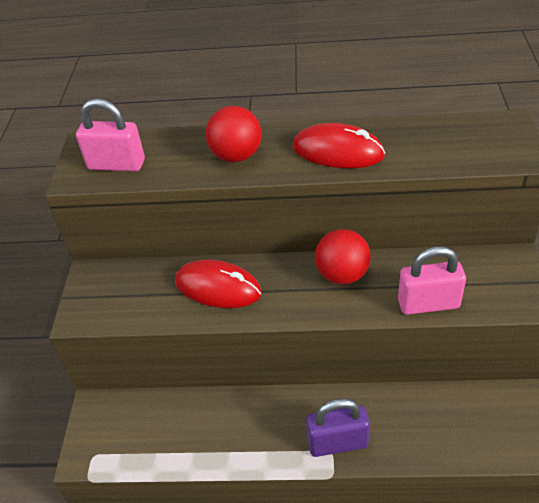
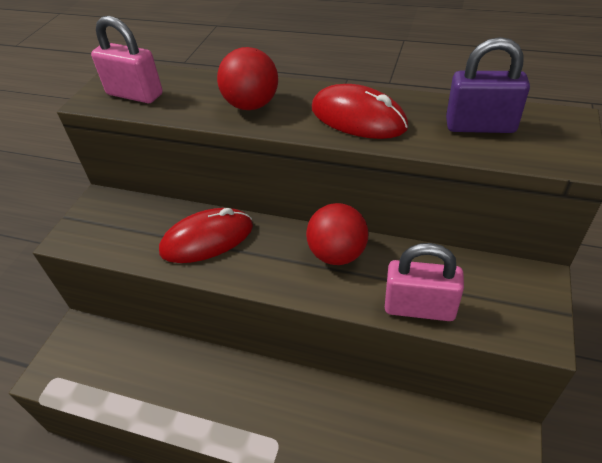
camera: 15 degrees right, 0 degrees up
(218, 287) = (207, 239): red mouse -> red mouse turned 60 degrees counterclockwise
(337, 443) = (288, 434): purple padlock -> purple padlock (480, 126)

